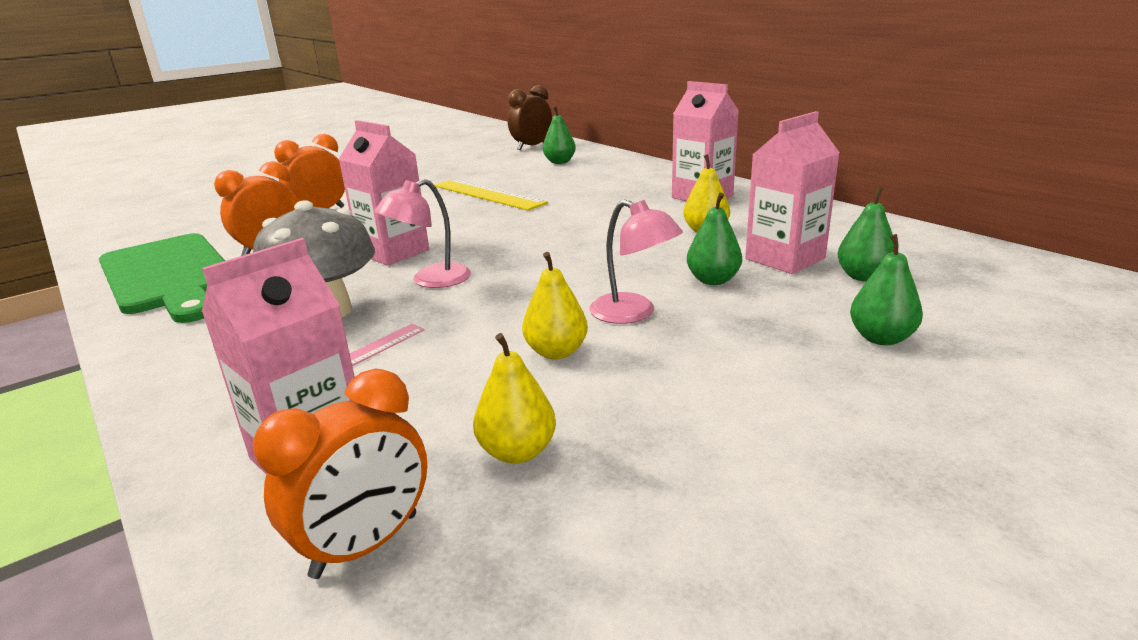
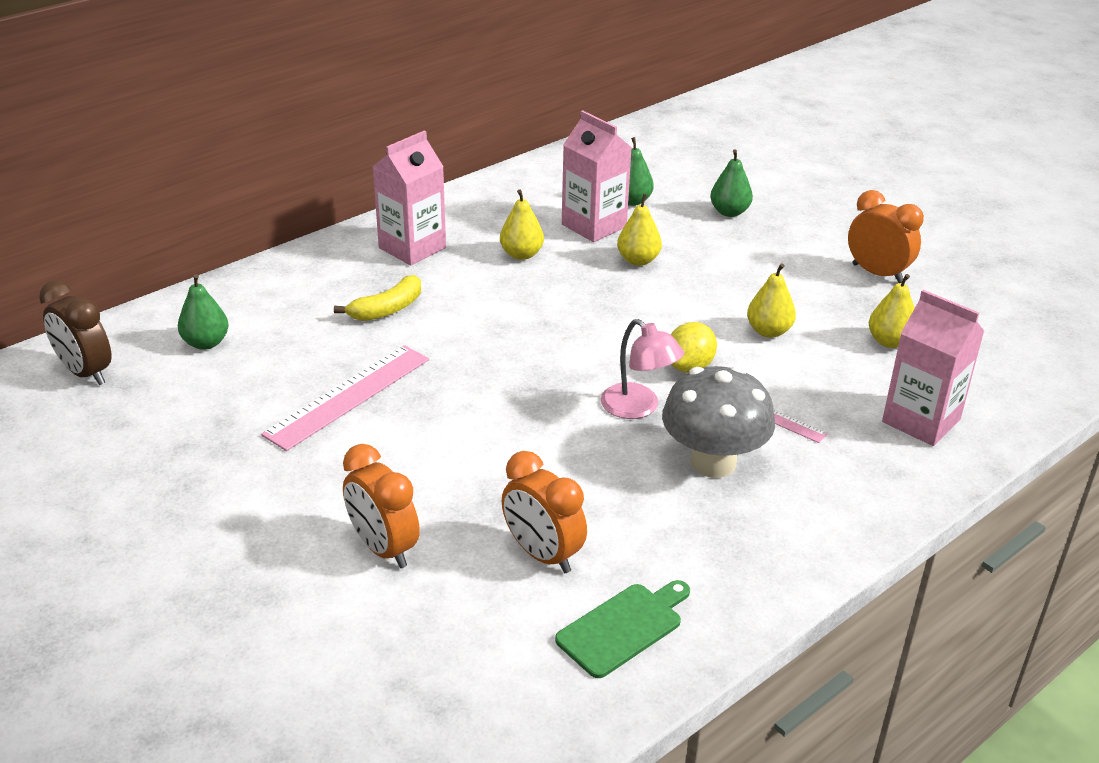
camera: 95 degrees left, 10 degrees up
(169, 276) = (623, 627): green cutting board -> green cutting board, size x0.52
(366, 545) = (983, 384): orange clock -> orange clock (877, 273)
(393, 252) = (557, 446): pink carton -> none
(488, 194) = (348, 396): yellow ruler -> pink ruler
(491, 304) = (689, 367): none -> yellow lemon
(602, 196) = (387, 309): none -> yellow banana
(633, 313) = (702, 298): pink lamp -> none
(713, 280) = (638, 260): green pear -> yellow pear

